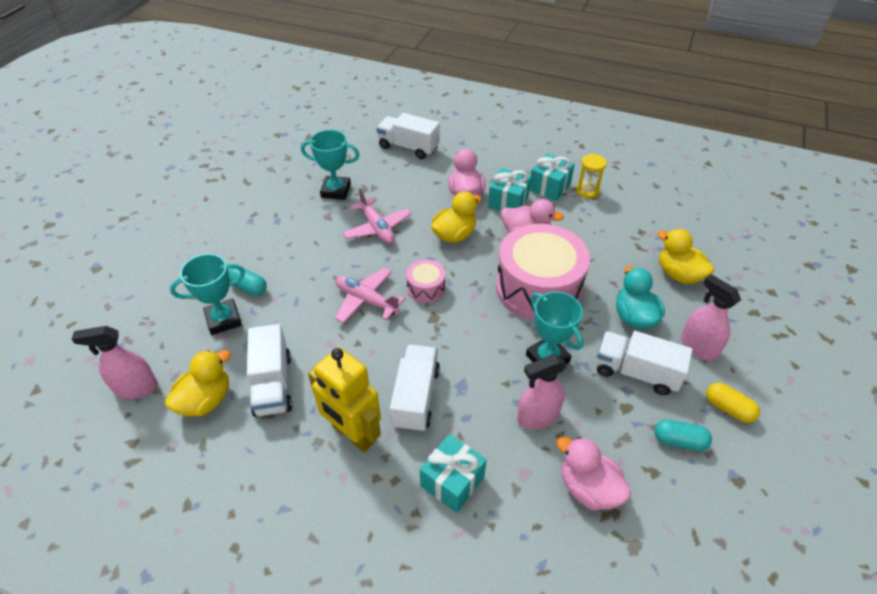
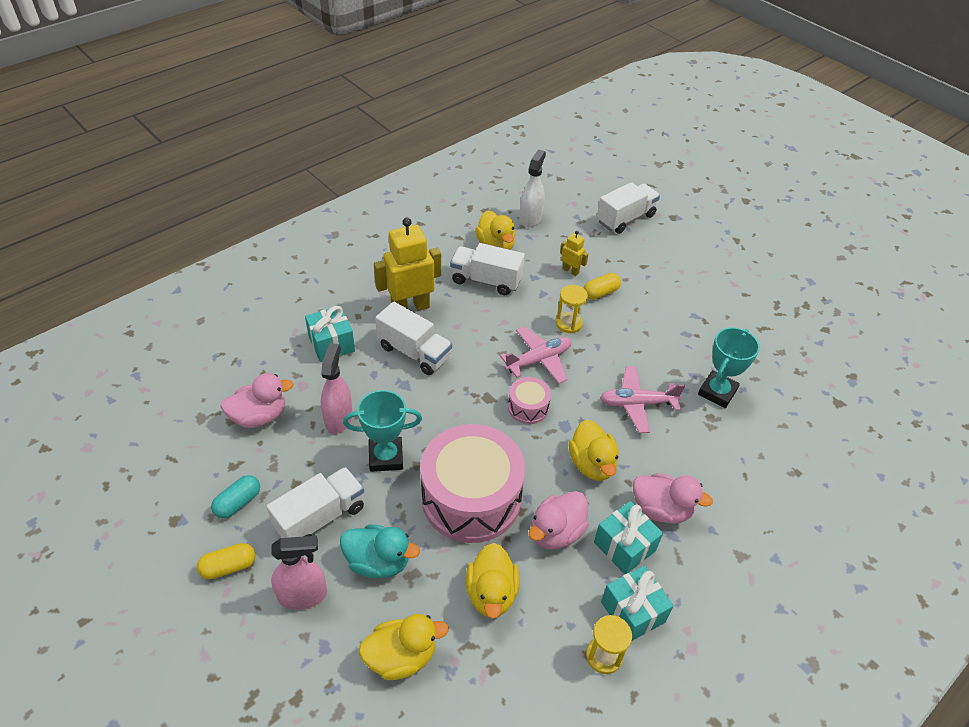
camera: 115 degrees right, 0 degrees up
(136, 388) = (530, 218): pink spray bottle -> white spray bottle
(223, 320) = (570, 271): turquoise trophy -> yellow robot
(248, 287) = (600, 293): turquoise capsule -> yellow capsule
(305, 296) = (568, 323): none -> yellow hourglass
(408, 147) = (783, 492): white truck -> white truck (625, 219)
(597, 250) = (491, 593): none -> yellow duck

